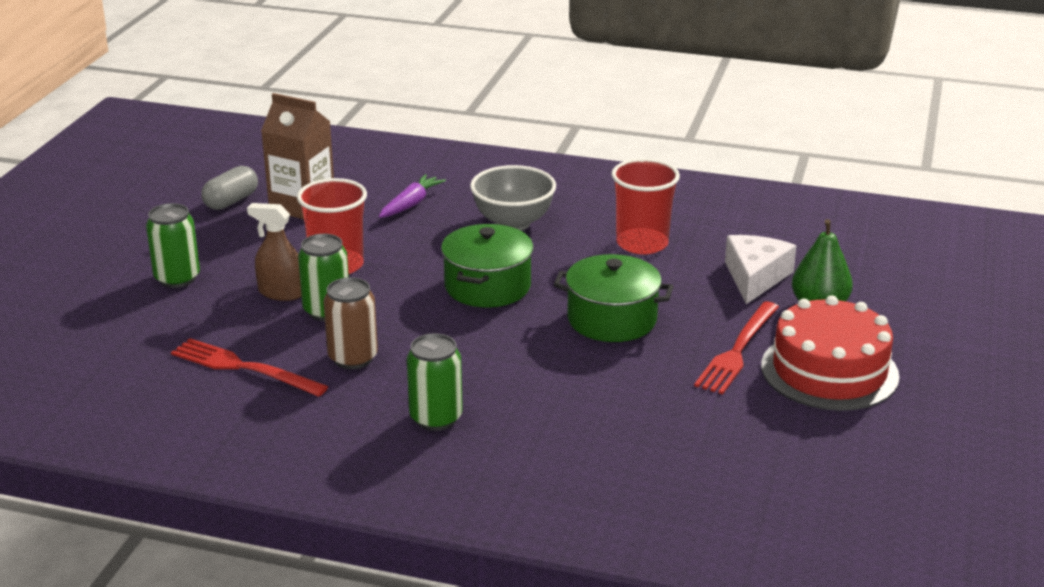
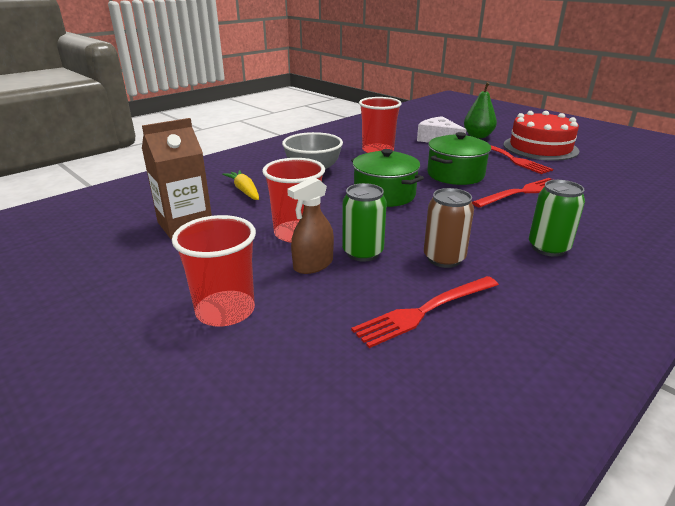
camera: 60 degrees left, 0 degrees up
(177, 278) = (225, 310): green can -> red cup
(231, 201) = (126, 252): grey capsule -> none
(410, 204) = (244, 191): purple carrot -> yellow carrot
(597, 379) = (522, 192): none -> red fork

